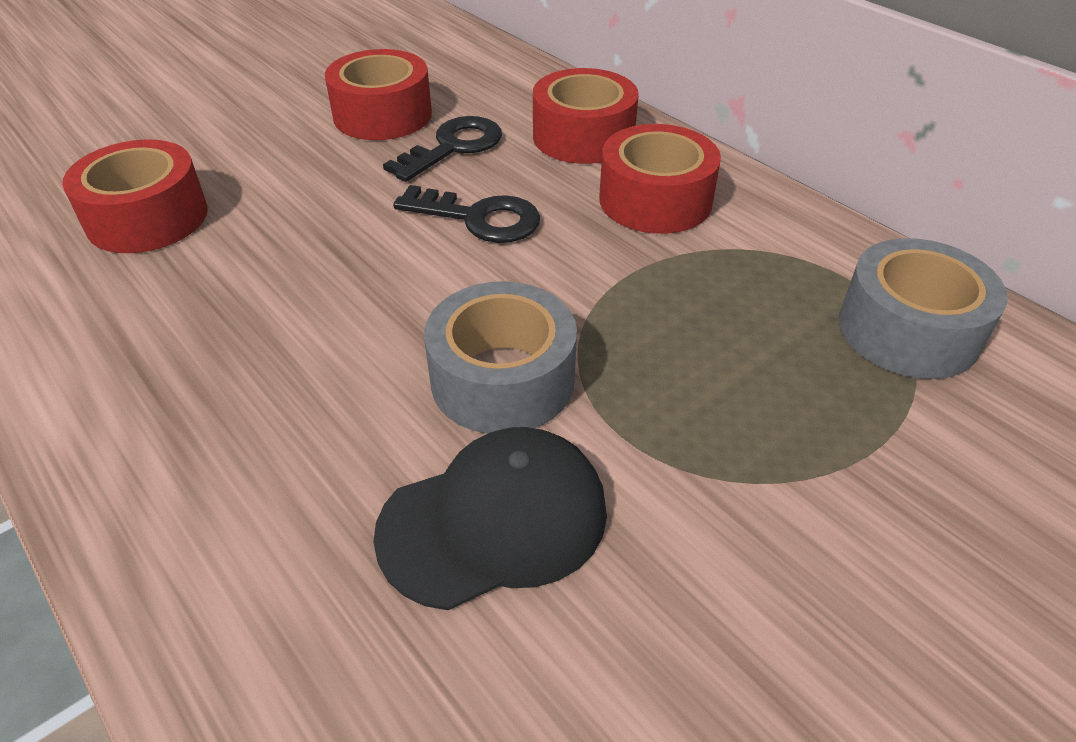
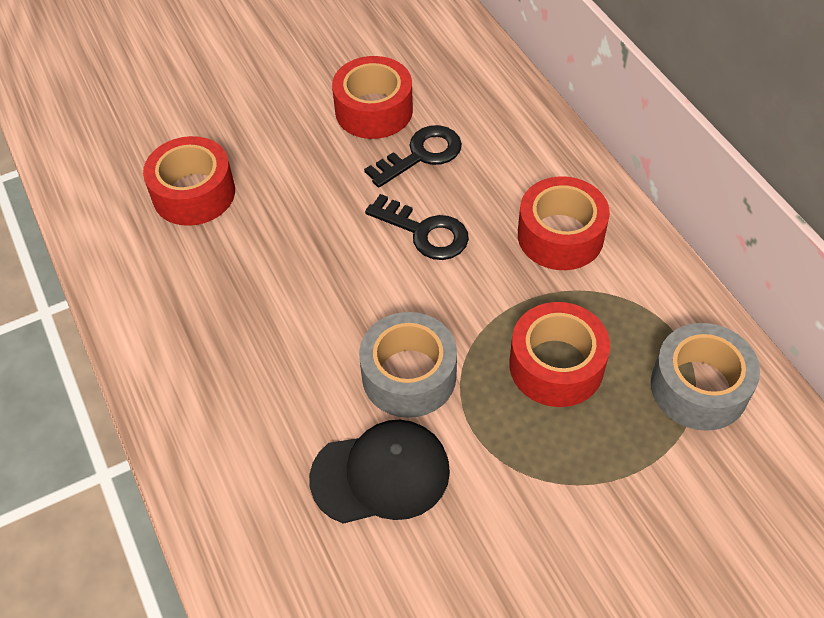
camera: 15 degrees right, 10 degrees up
(583, 136) = (525, 159): red tape -> red tape (556, 365)

